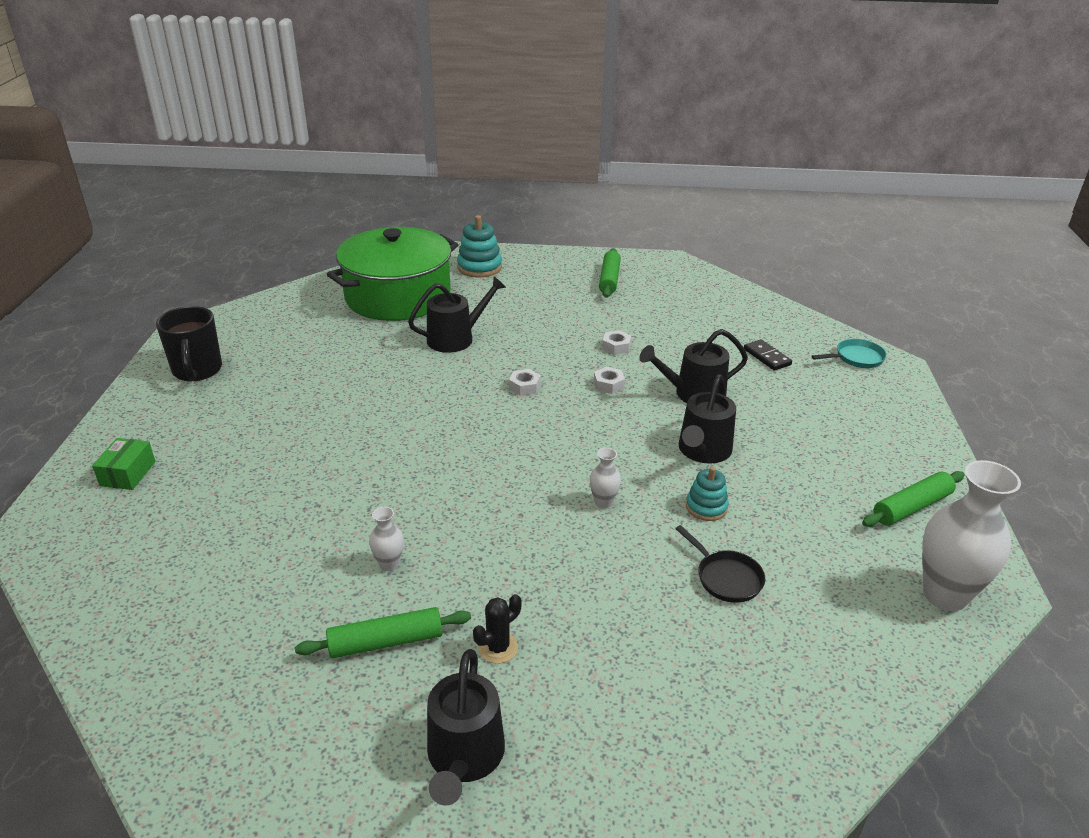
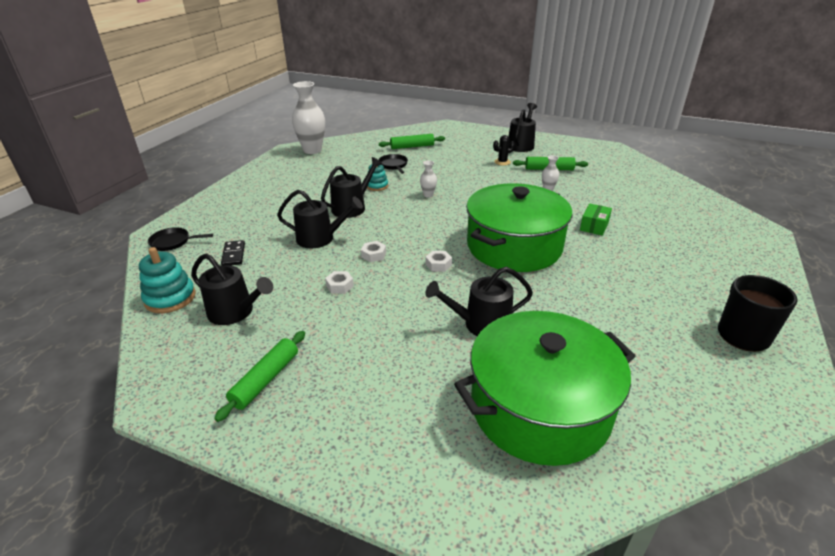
camera: 160 degrees left, 0 degrees up
(128, 473) = (730, 252): green box -> green box (594, 226)
(437, 428) = (514, 246): none -> green pot
(479, 267) = (414, 450): turquoise stacking toy -> turquoise stacking toy (170, 298)
(689, 311) = (235, 312): none -> black watering can
(856, 358) = (173, 242): turquoise pan -> black pan
(912, 507) = (279, 172): green rolling pin -> green rolling pin (412, 146)

